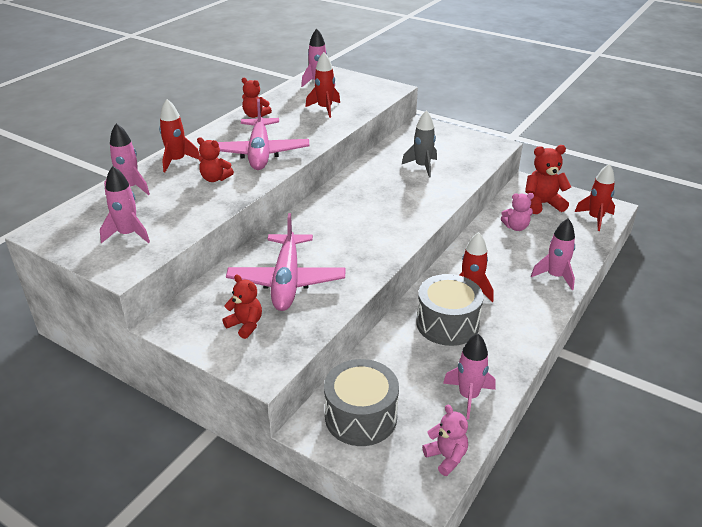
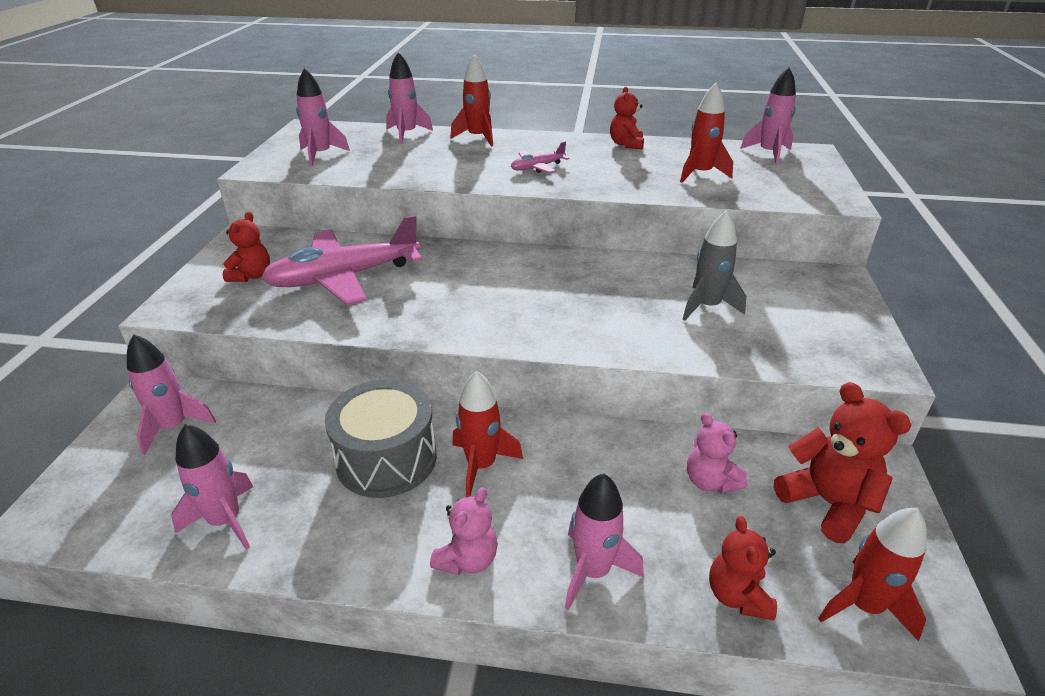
camera: 65 degrees right, 0 degrees up
(215, 179) = (457, 162): red teddy bear -> red teddy bear (737, 596)
(260, 153) = (537, 168): pink plane -> pink plane, size x0.46
(361, 417) = (173, 427): grey drum -> pink rocket
(446, 457) = (97, 526): pink teddy bear -> pink teddy bear (467, 559)

